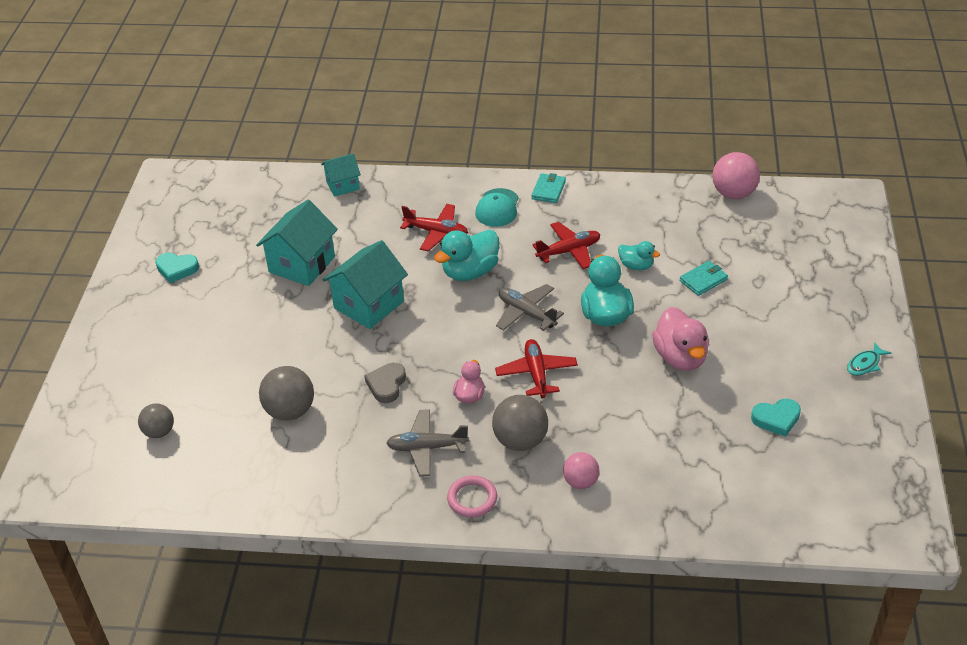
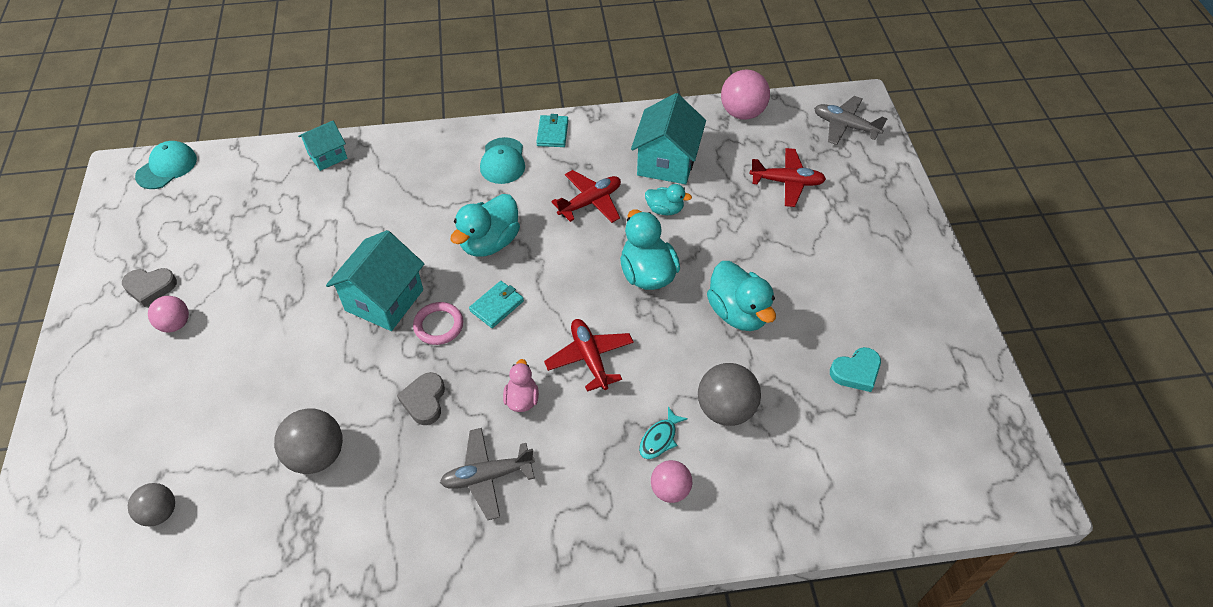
camera: 15 degrees left, 10 degrees up
(177, 269) = (150, 287): turquoise heart -> grey heart
(192, 299) = (175, 324): none -> pink ball
(205, 178) = (167, 167): none -> turquoise cap
(302, 264) = (298, 260): turquoise house -> turquoise house (666, 162)
(436, 232) = (443, 199): red plane -> red plane (787, 182)
(472, 499) = (553, 536): pink ring -> pink ring (439, 325)
(520, 441) = (591, 448): grey ball -> grey ball (725, 409)
(526, 313) = (562, 284): grey plane -> grey plane (845, 126)
(680, 357) = (738, 313): pink duck -> turquoise duck
(703, 280) = (738, 216): turquoise wallet -> turquoise wallet (497, 306)
(865, 364) = (925, 291): turquoise fish -> turquoise fish (659, 439)

